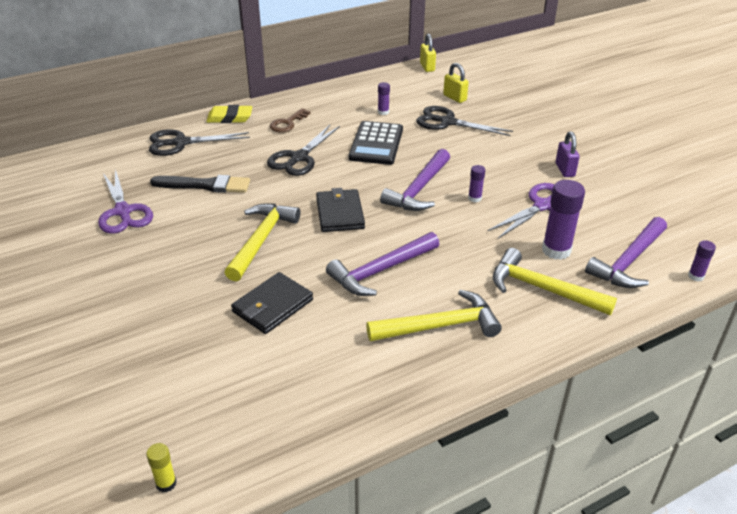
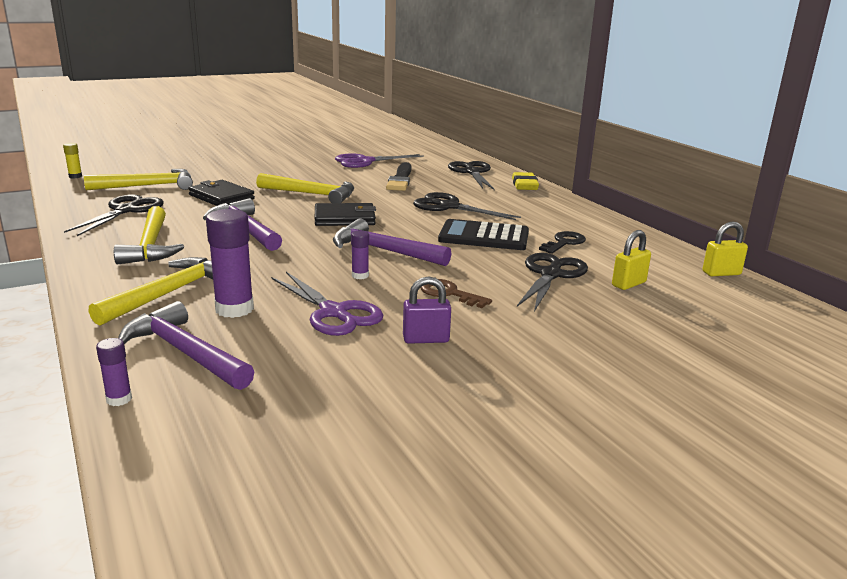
camera: 90 degrees right, 15 degrees down
(224, 383) = (148, 186): none -> yellow hammer
(287, 123) = (520, 203): brown key -> brown key (449, 293)
(330, 375) = (126, 210): none -> black scissors
(383, 112) = (564, 243): purple glue stick -> black key

